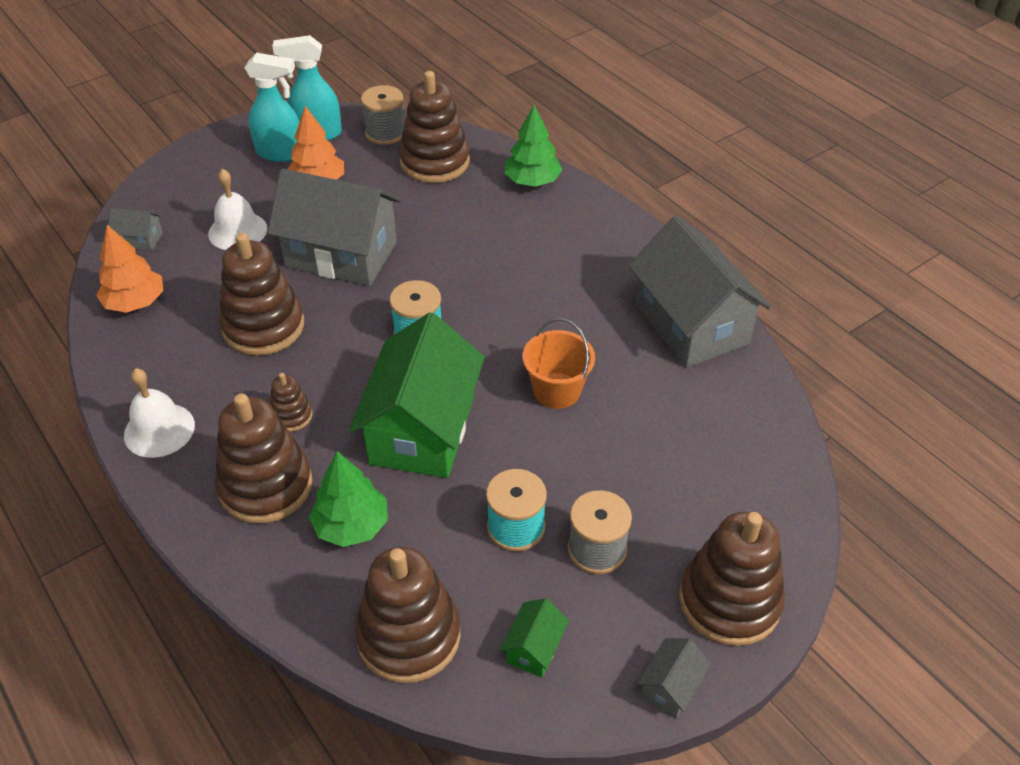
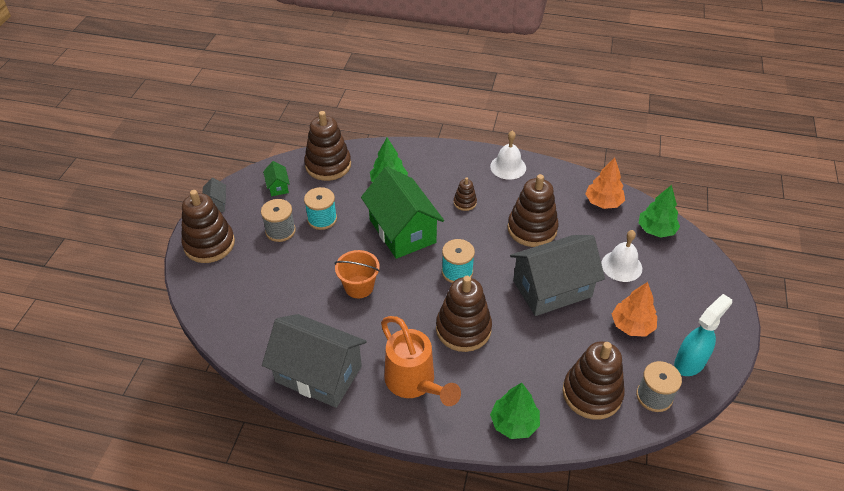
camera: 140 degrees right, 0 degrees up
(140, 239) = (656, 230): grey house -> green tree
(266, 486) = (439, 175): brown stacking toy -> brown stacking toy (463, 329)
(281, 153) = (684, 331): turquoise spray bottle -> none
(593, 258) = (415, 384): none -> orange watering can

